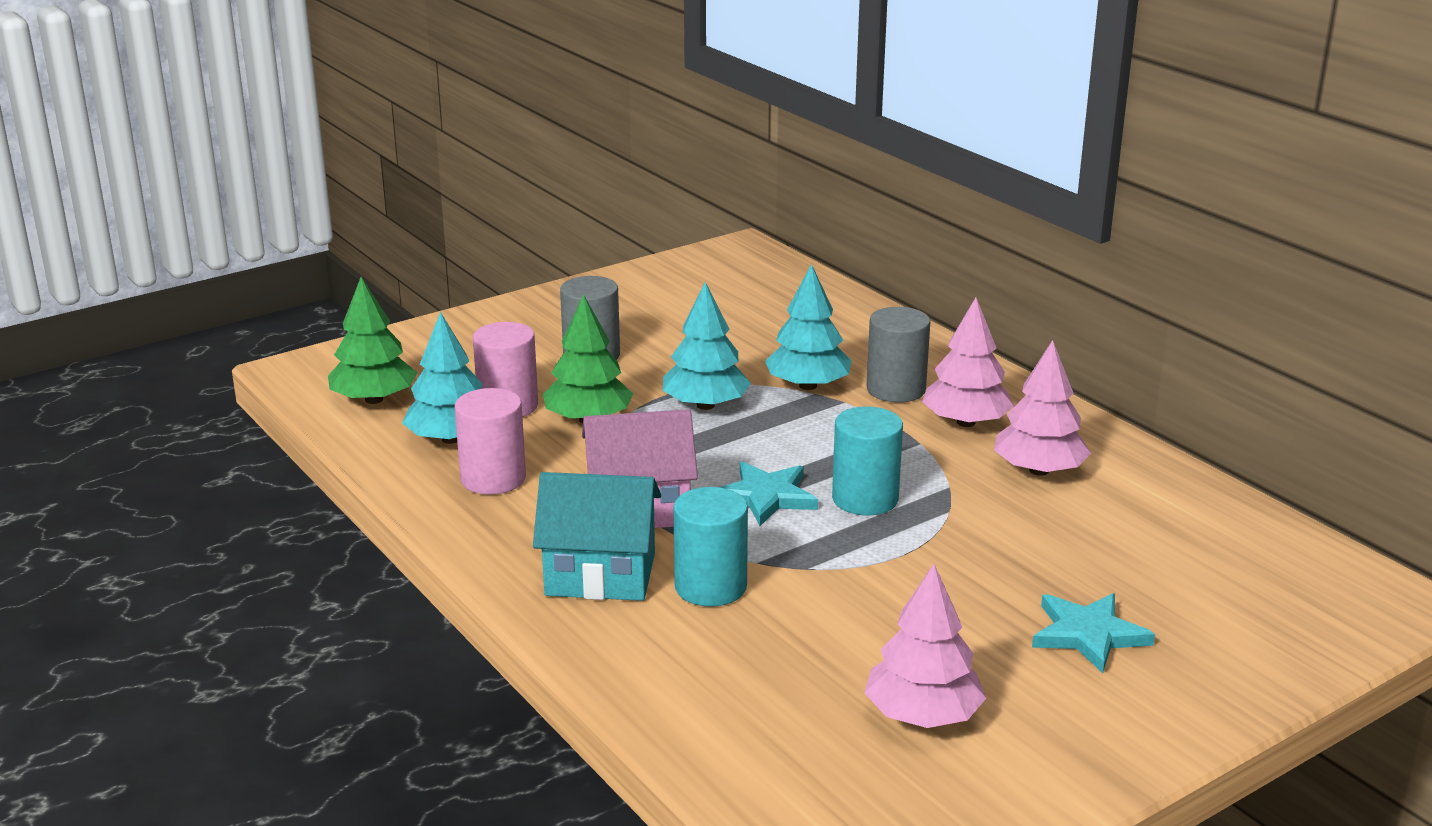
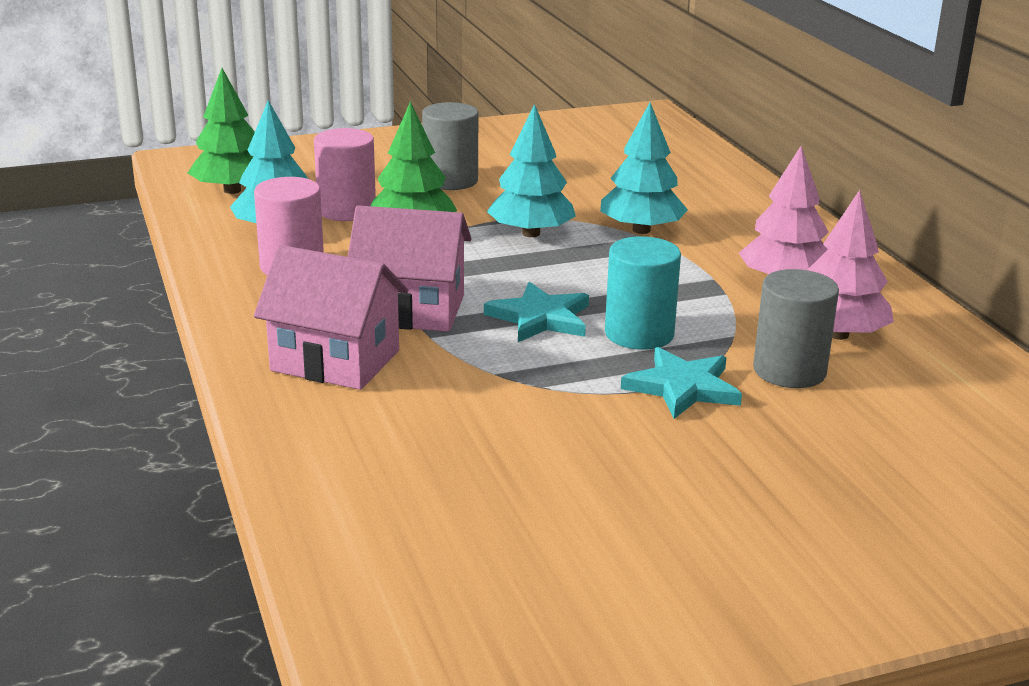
camera: 15 degrees right, 0 degrees up
(600, 574) = (335, 360): turquoise house -> pink house
(710, 587) = (434, 388): turquoise cylinder -> none
(896, 389) = (728, 244): grey cylinder -> grey cylinder (789, 371)
(923, 716) = (578, 545): pink tree -> none
(1088, 634) = (807, 497): turquoise star -> turquoise star (682, 387)

